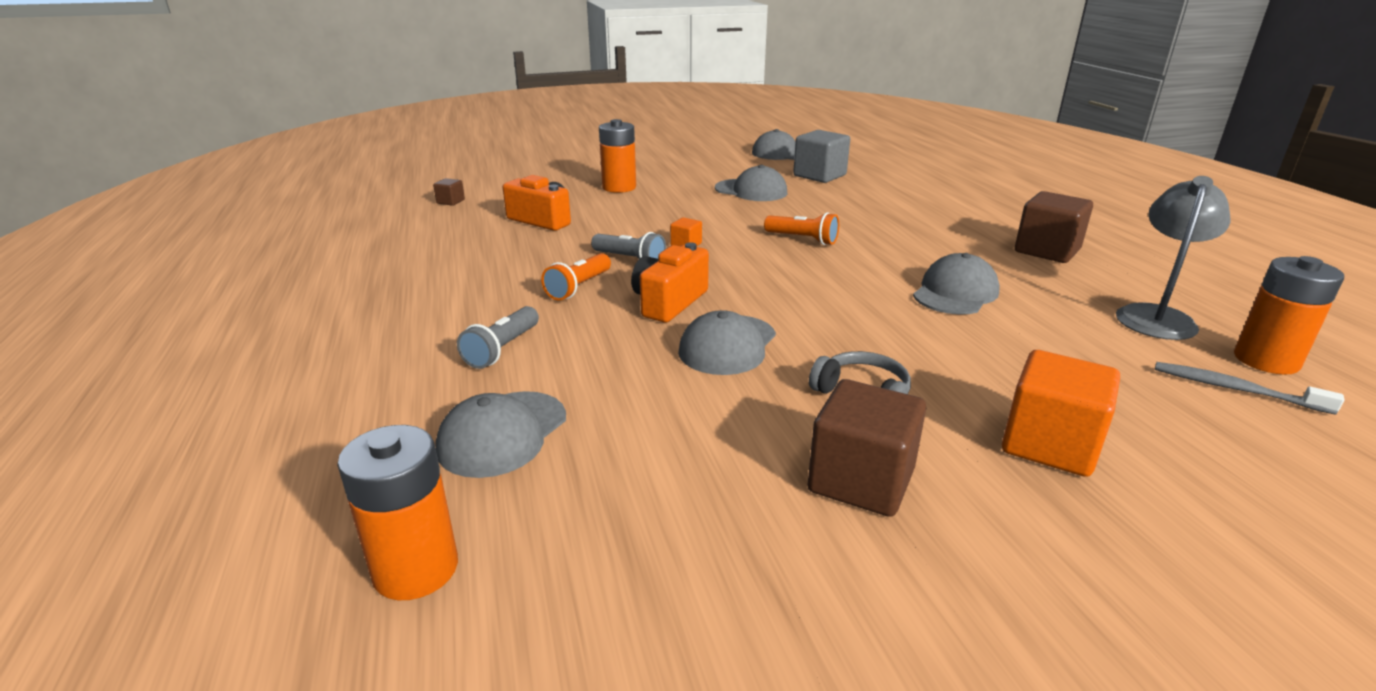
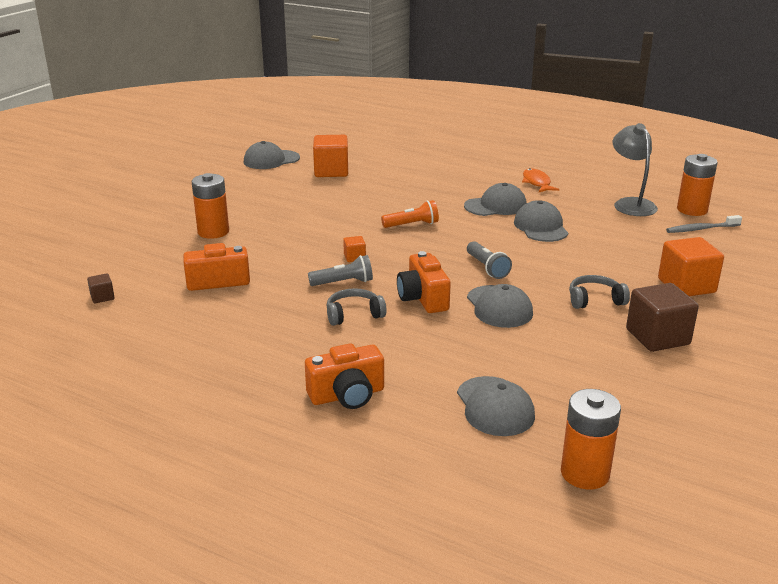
camera: 45 degrees left, 0 degrees up
(421, 346) = (347, 395): none -> orange camera
(502, 349) = (397, 371): grey flashlight -> grey flashlight (487, 268)
(578, 287) = (354, 315): orange flashlight -> grey headphones
(751, 191) = (312, 200): grey cap -> grey cap (495, 206)
(819, 175) = (331, 171): grey cube -> orange cube
(1047, 251) = (537, 183): brown cube -> orange fish

